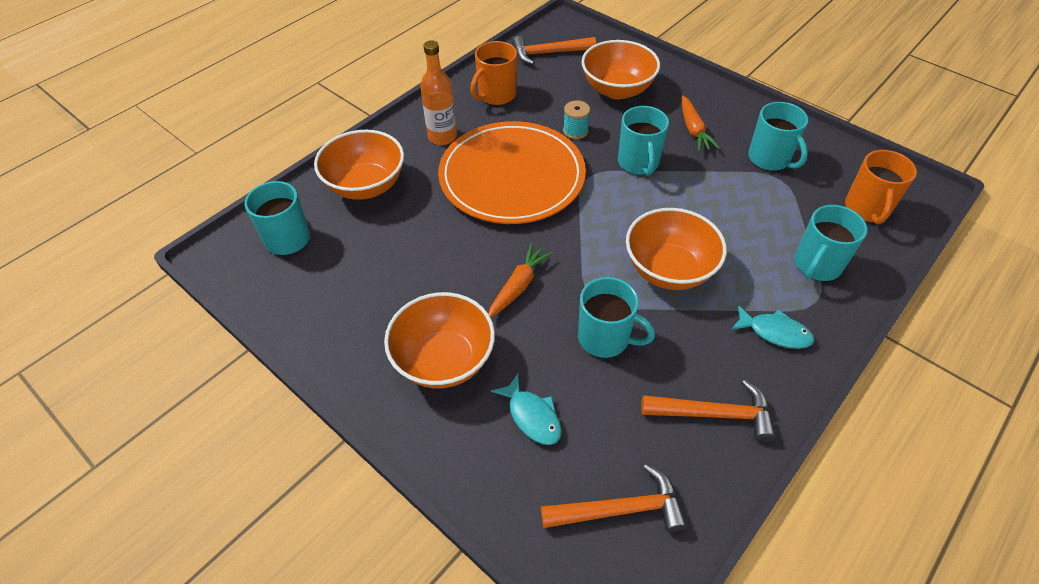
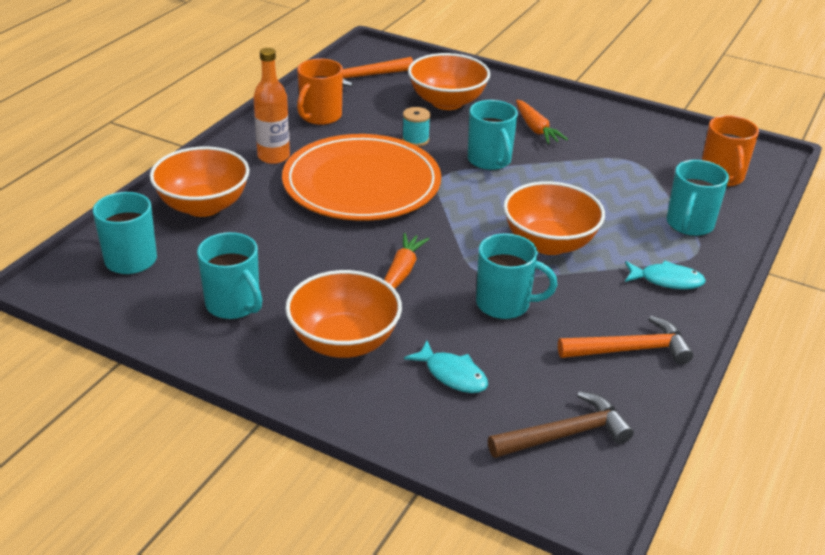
camera: 15 degrees left, 15 degrees down
(620, 509) = (565, 434): orange hammer -> brown hammer
(769, 159) = (618, 146): turquoise mug -> turquoise mug (234, 305)

